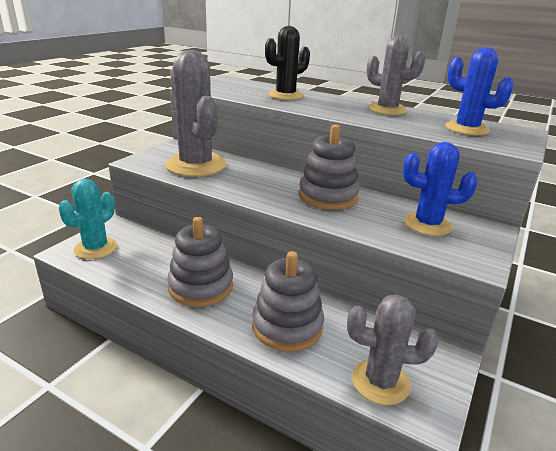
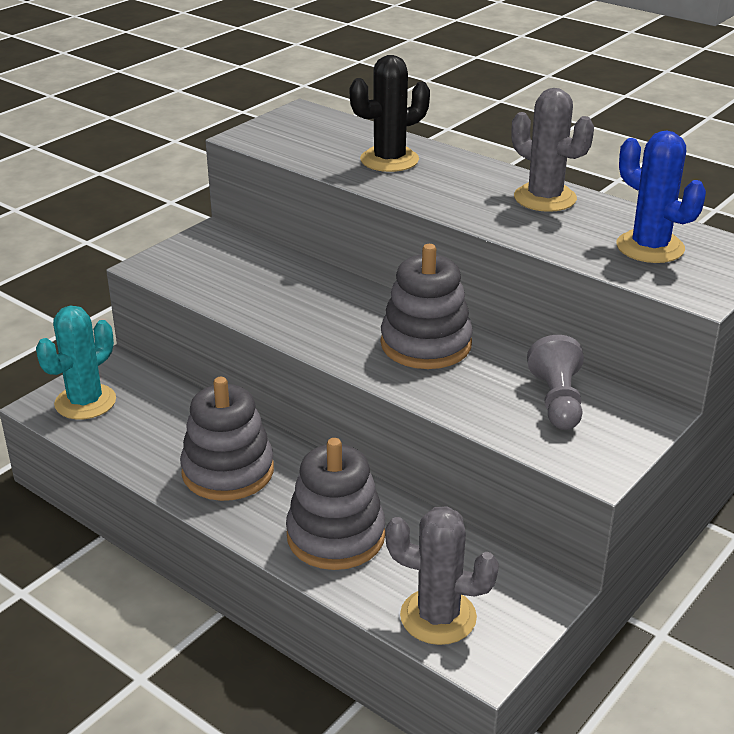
camera: 10 degrees right, 5 degrees up
(196, 165) = (238, 276): grey cactus -> none
(427, 224) = (557, 401): blue cactus -> grey pawn

